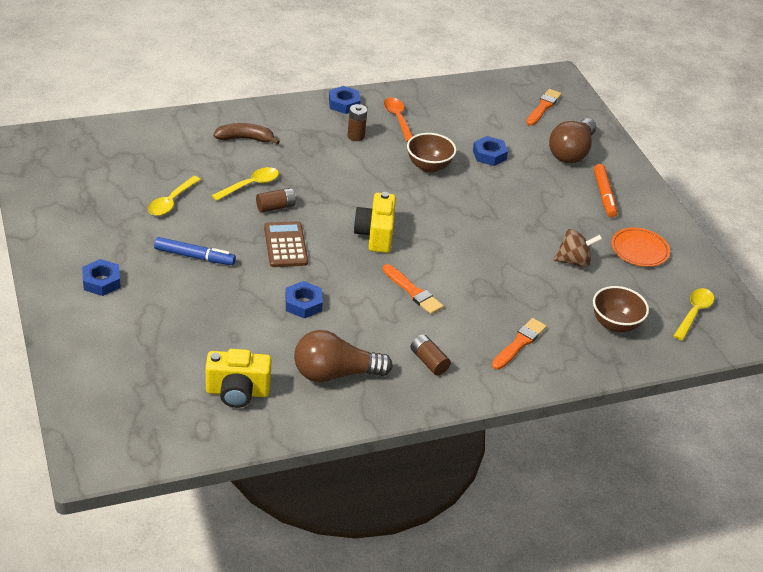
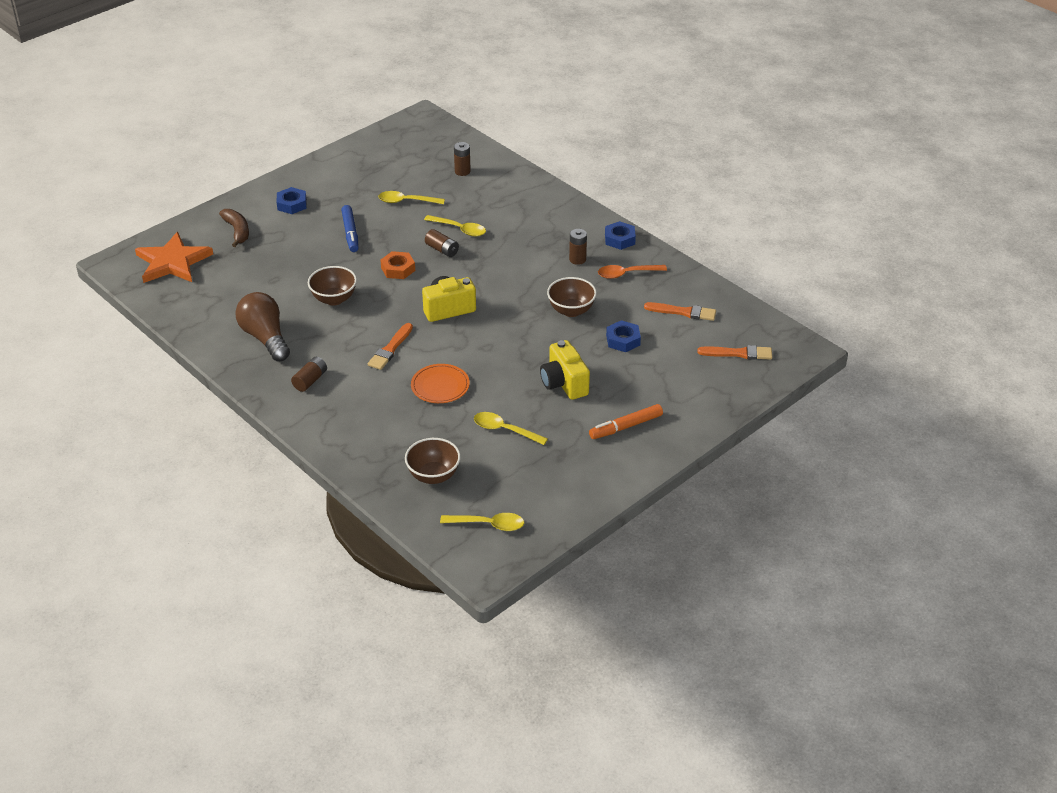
camera: 70 degrees right, 0 degrees up
(133, 409) = (172, 262): none -> orange star
(151, 150) = (462, 171): none -> brown battery
(237, 392) = (216, 299): yellow camera -> yellow camera (564, 384)
(245, 138) = (519, 207): brown banana -> brown banana (237, 231)
(285, 245) = (398, 269): brown calculator -> orange nut
(303, 304) = (334, 299): blue nut -> brown bowl
(398, 119) = (627, 274): orange spoon -> orange spoon turned 150 degrees counterclockwise
(519, 343) = (366, 424): orange brush -> orange brush (683, 312)
(571, 152) = (678, 389): brown light bulb -> none
(574, 261) = (504, 430): brown spinning top -> yellow spoon
(639, 250) = (557, 468): orange plate -> orange plate (440, 386)

